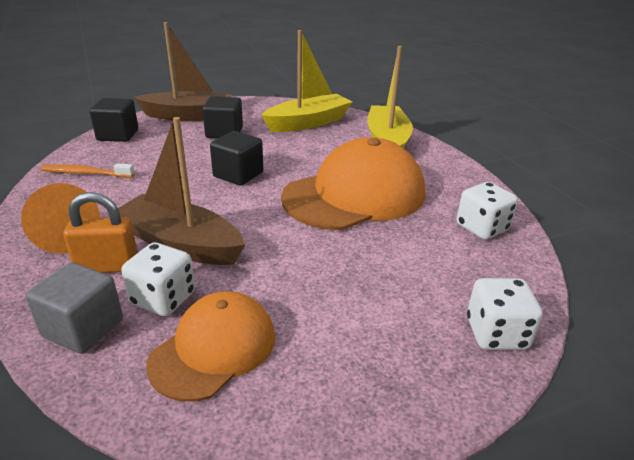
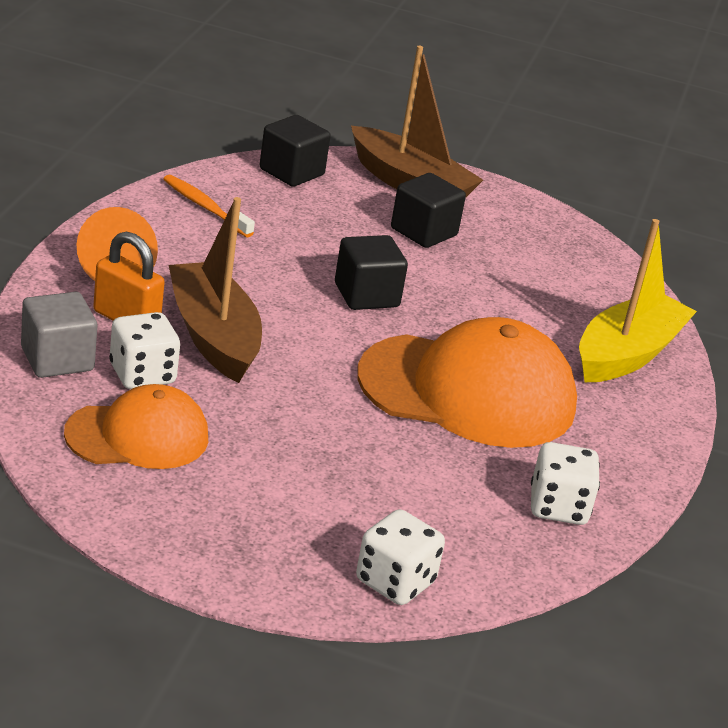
camera: 35 degrees right, 0 degrees up
(308, 123) = (558, 273): yellow boat -> none

